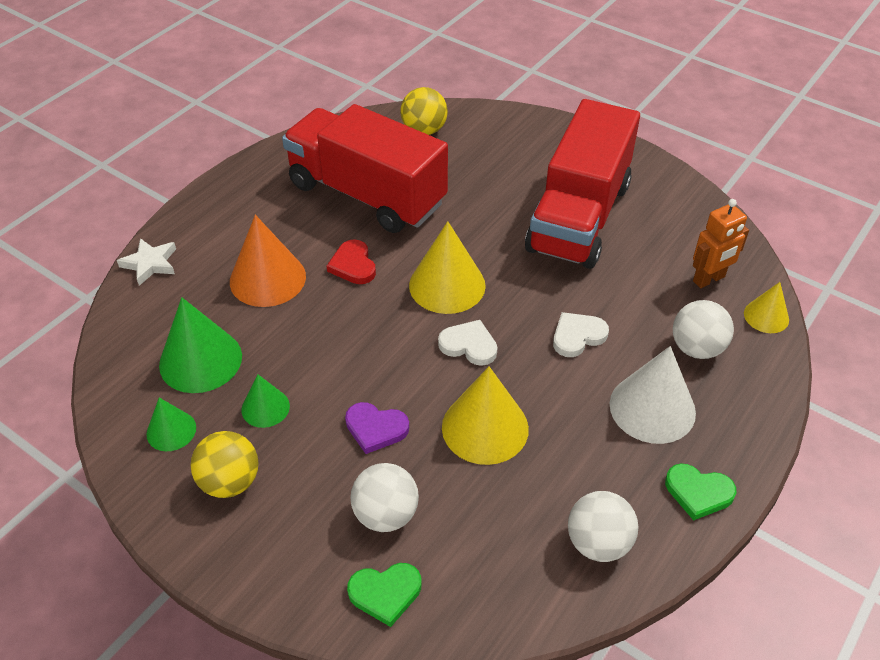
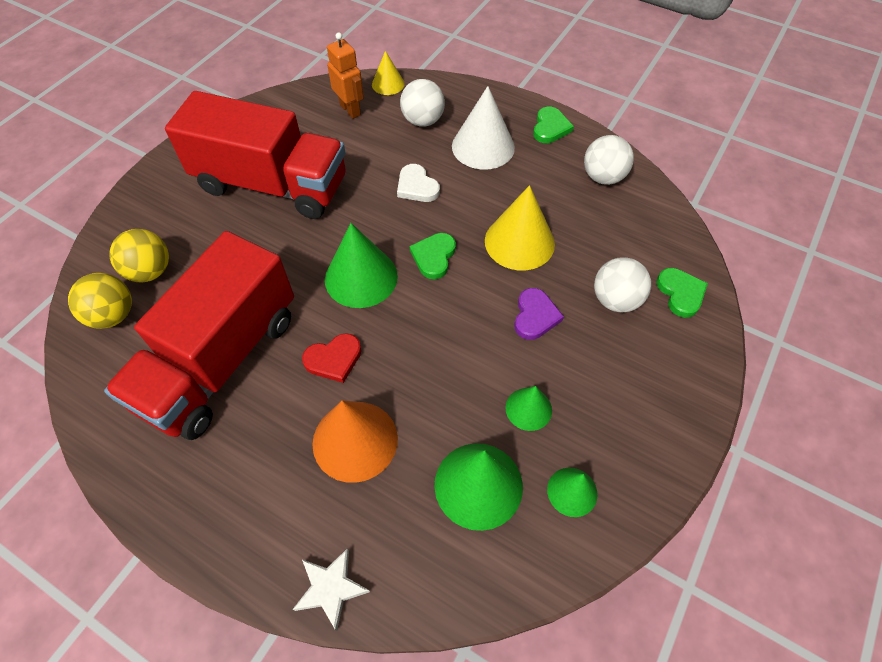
camera: 95 degrees left, 10 degrees up
(230, 482) = (615, 422): yellow ball -> yellow ball (150, 271)
(447, 285) = (361, 277): yellow cone -> green cone
(469, 345) = (434, 257): white heart -> green heart

